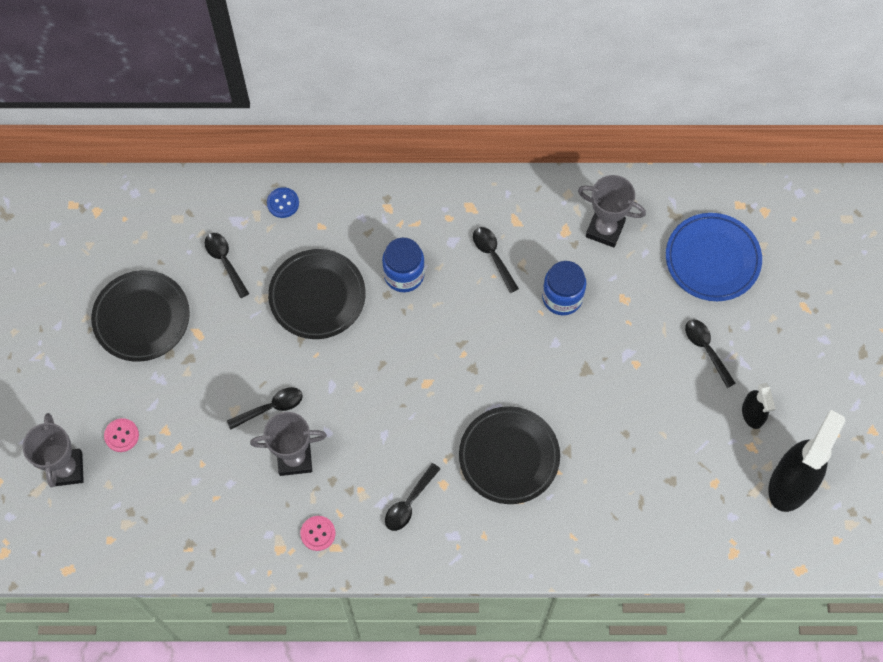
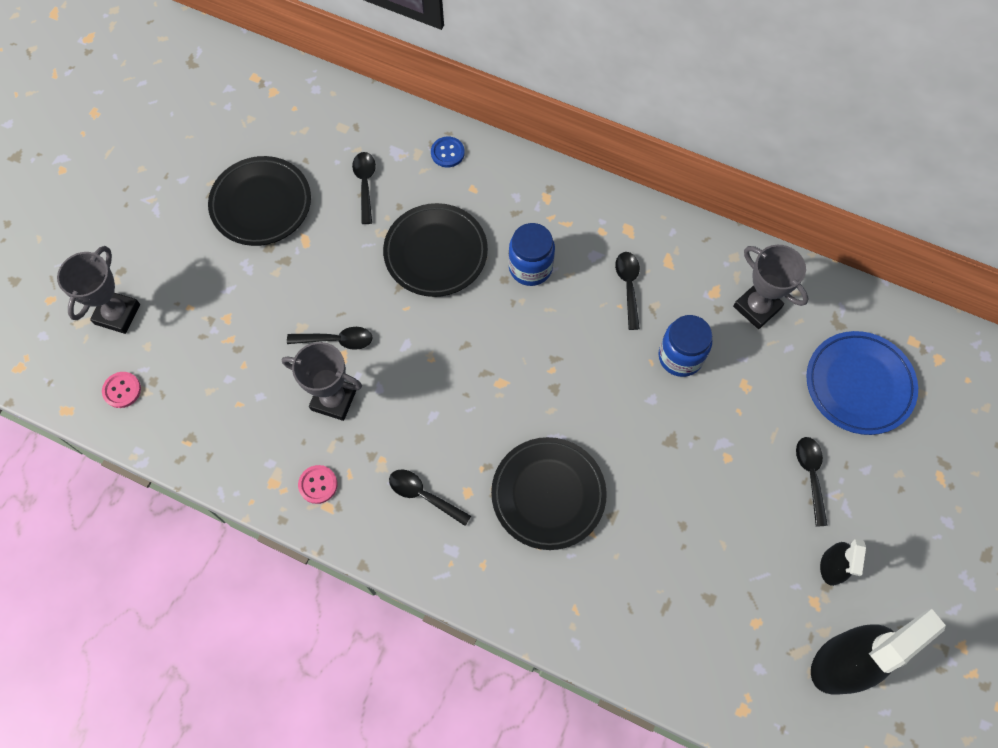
camera: 25 degrees right, 0 degrees up
(121, 435) = (184, 305): pink button -> pink button (122, 390)
(409, 503) = (423, 495): black spoon -> black spoon turned 60 degrees clockwise

